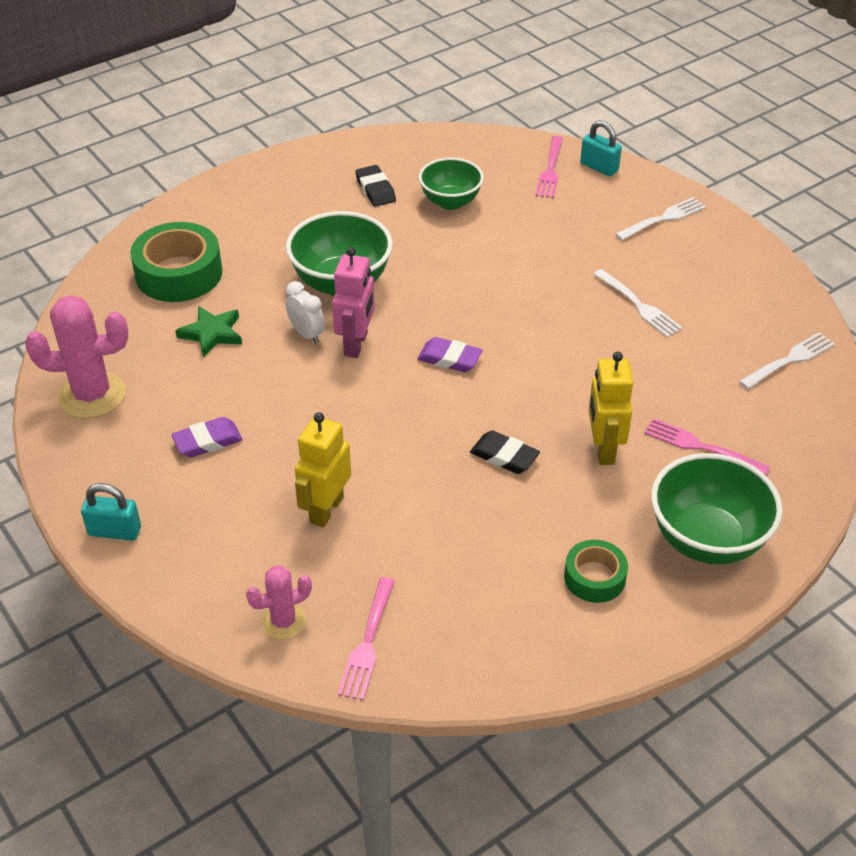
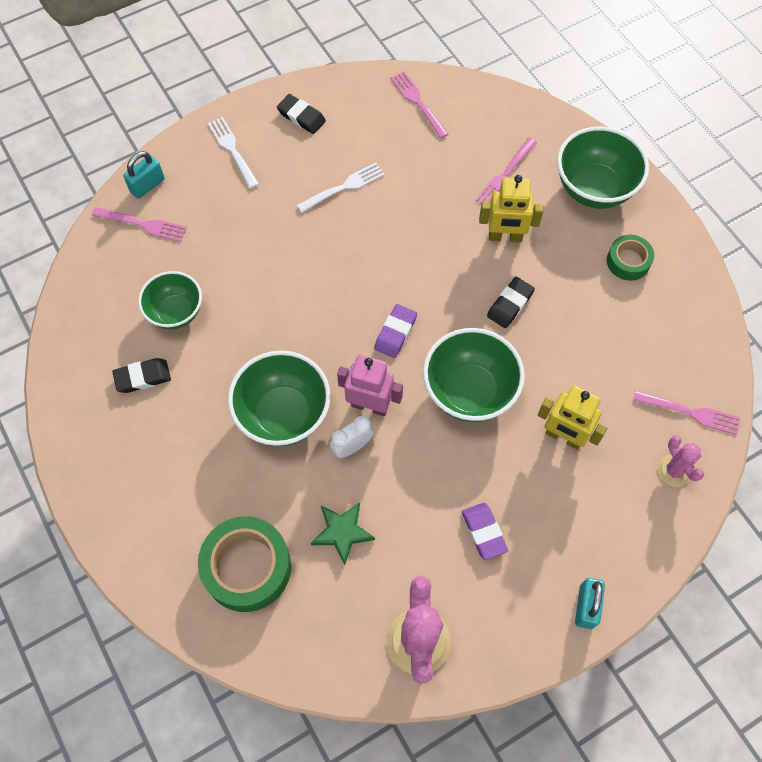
camera: 85 degrees left, 20 degrees up
(380, 423) = (469, 392): none -> green bowl
(729, 265) = (301, 116): none -> black eraser
(789, 360) = (418, 103): white fork -> pink fork

